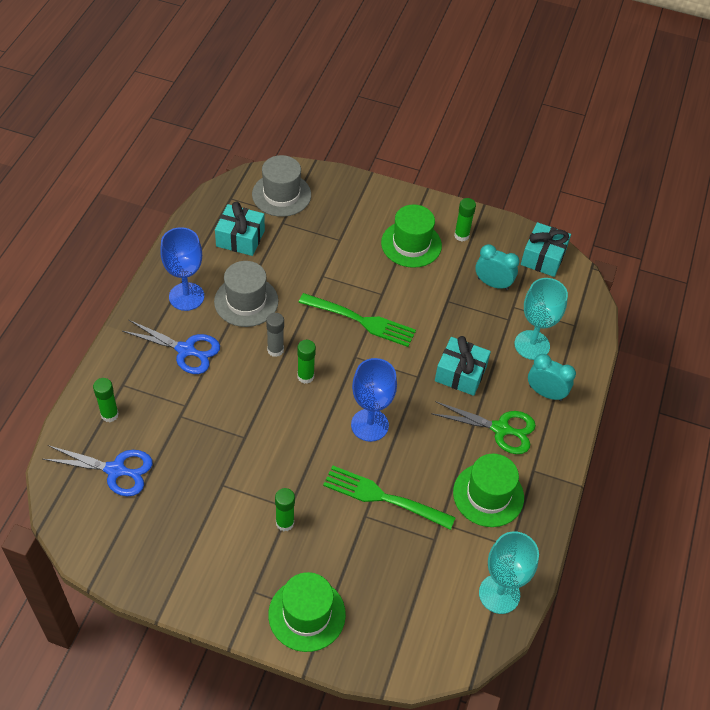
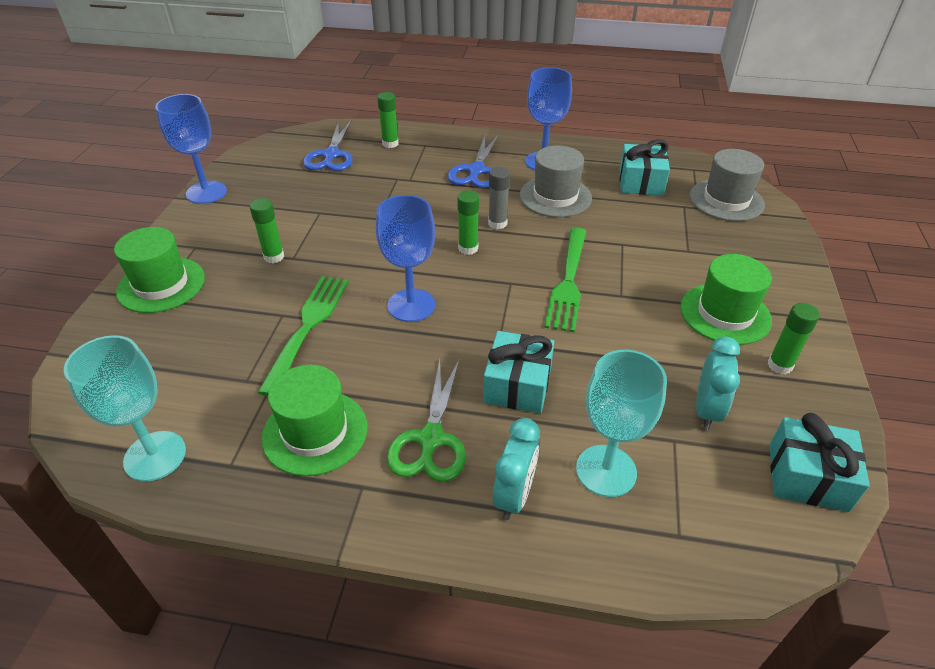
camera: 85 degrees right, 10 degrees down
(156, 589) = (206, 192): none -> blue goblet

